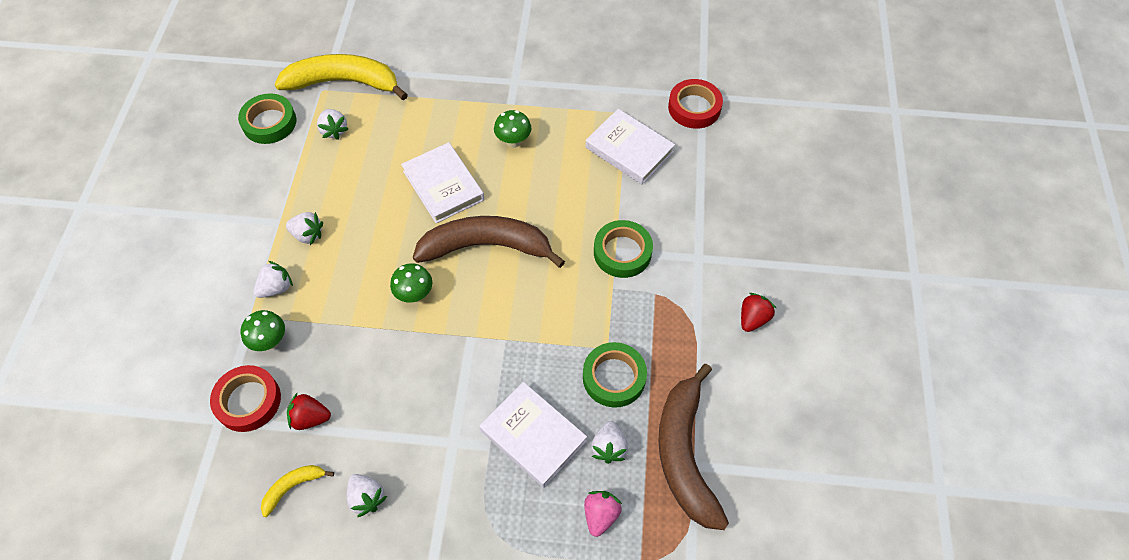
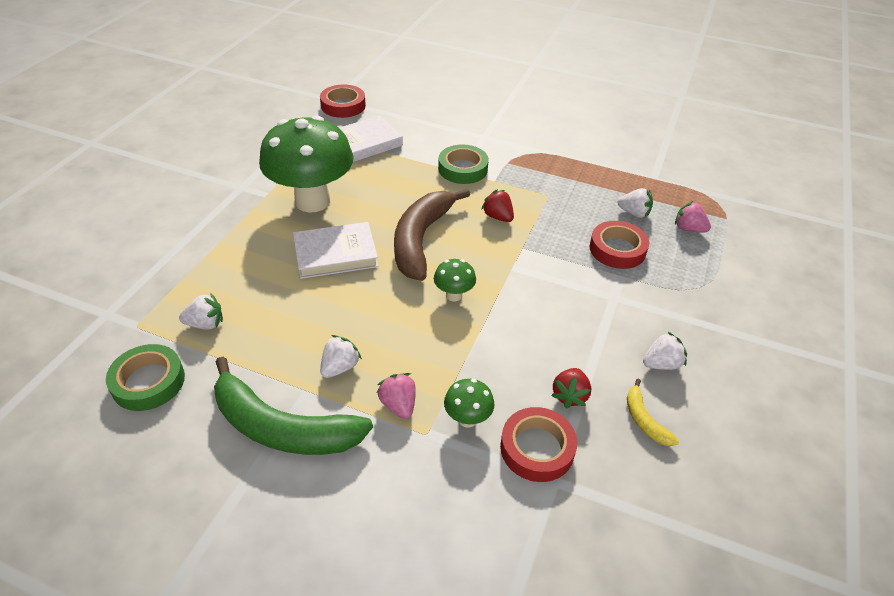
camera: 75 degrees left, 15 degrees down
(242, 218) = (282, 427): none -> green banana
(276, 288) = (398, 405): white strawberry -> pink strawberry
(344, 82) = (140, 305): yellow banana -> none
(513, 141) = (312, 201): green mushroom -> green mushroom, size x2.43
(533, 436) = (617, 249): white book -> red tape
(614, 377) = (575, 198): green tape -> none
(685, 454) = (644, 180): brown banana -> none
(753, 319) = (544, 127): red strawberry -> red strawberry (498, 217)

